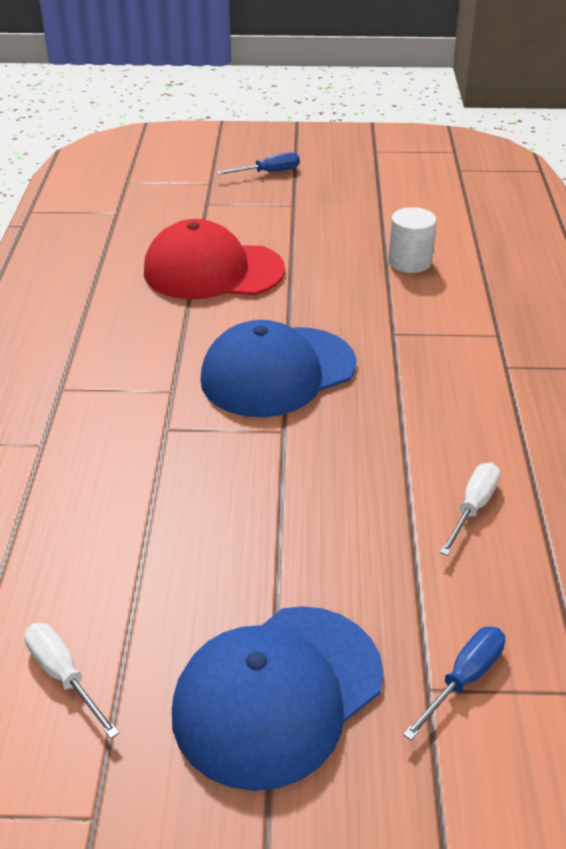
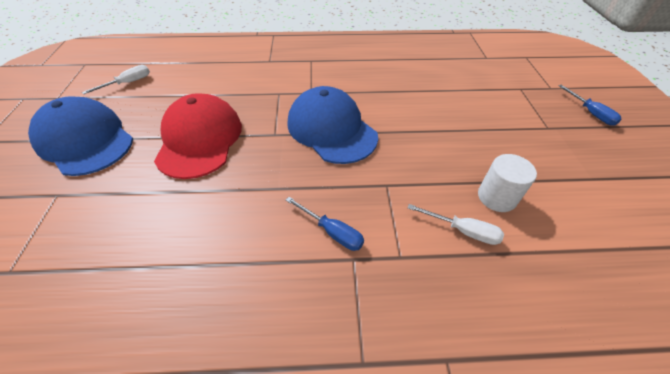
camera: 85 degrees right, 10 degrees up
(213, 271) = (436, 97): red cap -> red cap (200, 139)
(464, 679) = (53, 211): blue screwdriver -> blue screwdriver (332, 232)
(473, 508) = (187, 224): white screwdriver -> white screwdriver (462, 231)

